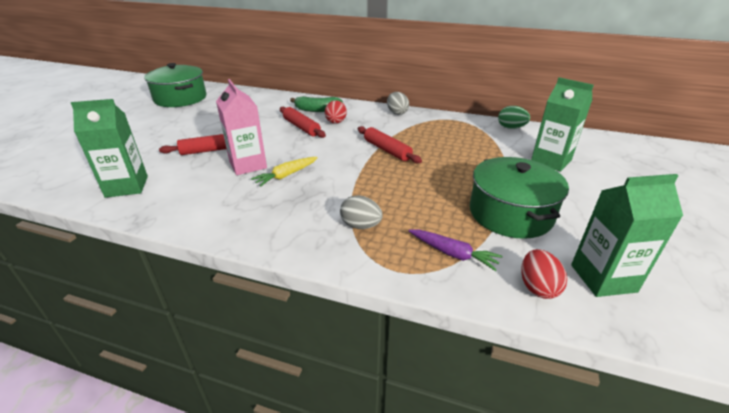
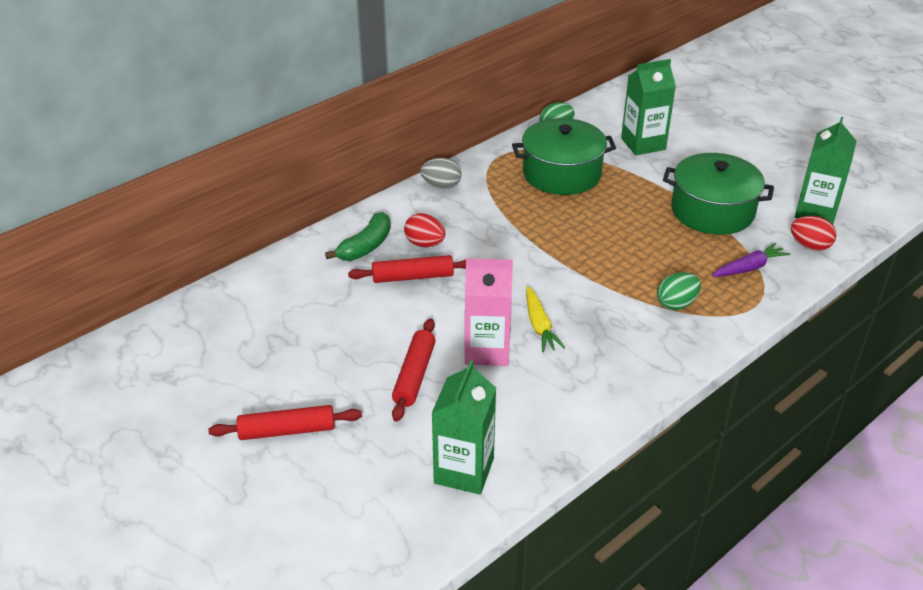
camera: 60 degrees left, 5 degrees up
(180, 98) = (160, 376): green pot -> green pot (561, 173)
(360, 225) = (676, 304): grey egg -> green egg
(387, 150) = (537, 232): red rolling pin -> red rolling pin (287, 430)

